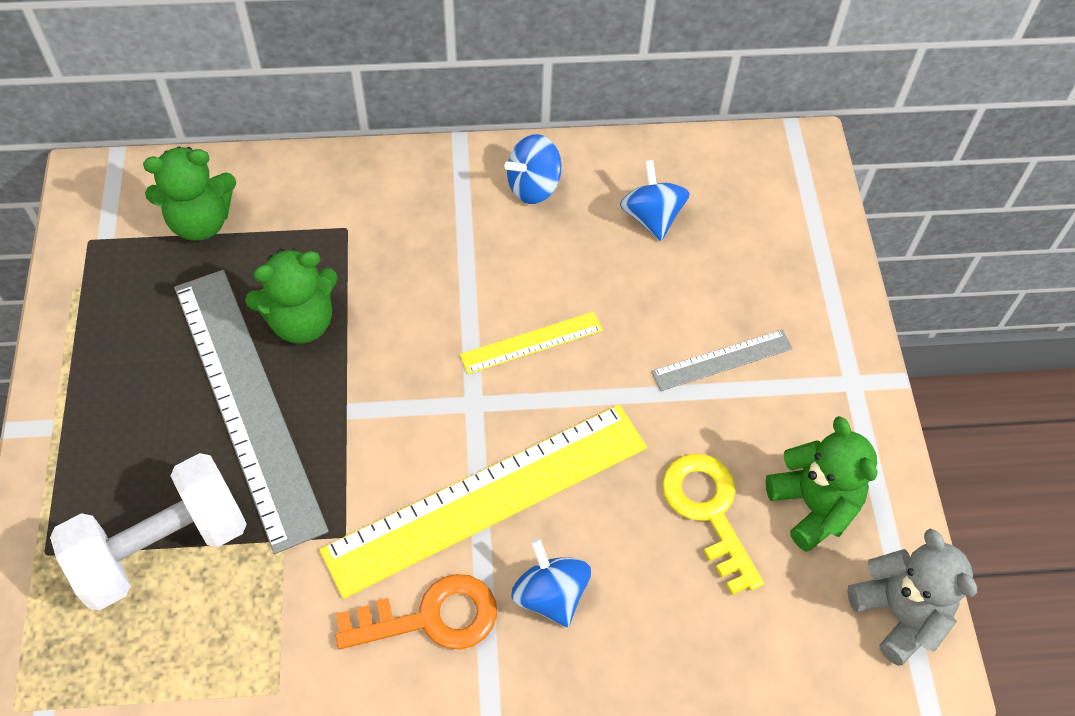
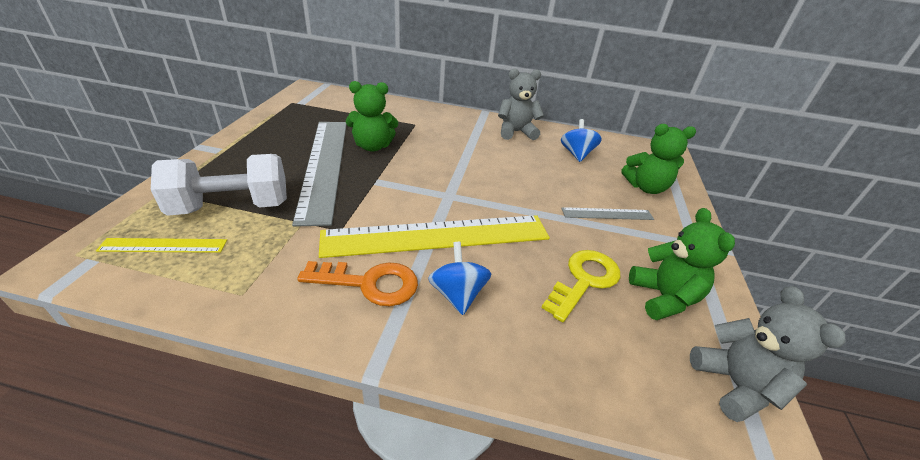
camera: 15 degrees right, 20 degrees down
(201, 222) = (347, 108): green teddy bear -> green teddy bear (646, 187)
(531, 342) = (493, 181): yellow ruler -> yellow ruler (163, 245)
(533, 186) = (516, 132): blue spinning top -> grey teddy bear
(708, 511) = (584, 280): yellow key -> yellow key turned 45 degrees clockwise

